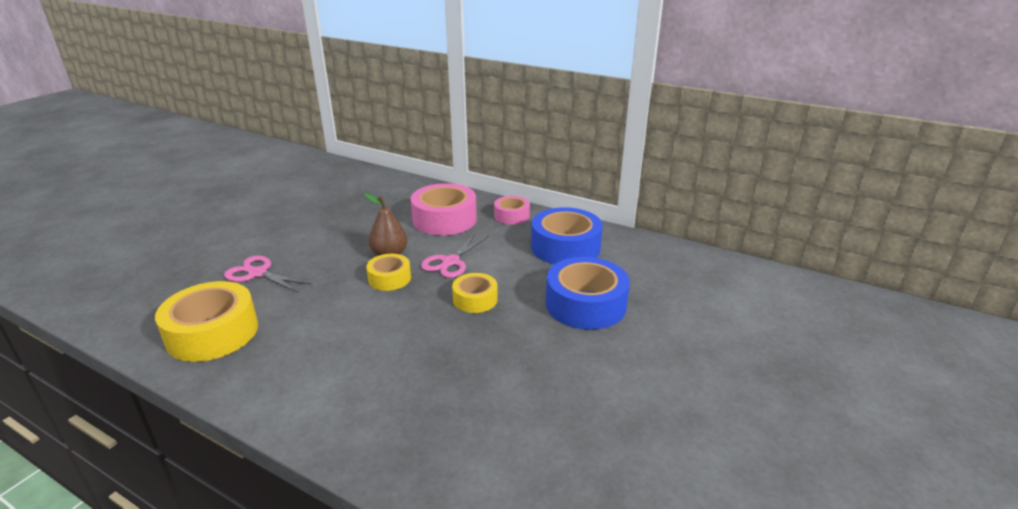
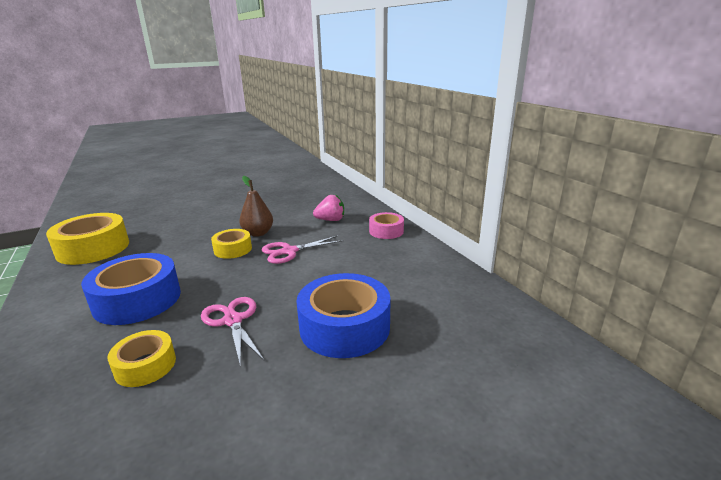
camera: 35 degrees right, 5 degrees down
(257, 273) = (170, 221): pink scissors -> pink scissors (232, 321)
(444, 219) = (330, 220): pink tape -> pink strawberry
(475, 299) = (263, 286): yellow tape -> yellow tape (145, 365)
(565, 247) = (397, 269): blue tape -> blue tape (137, 300)

